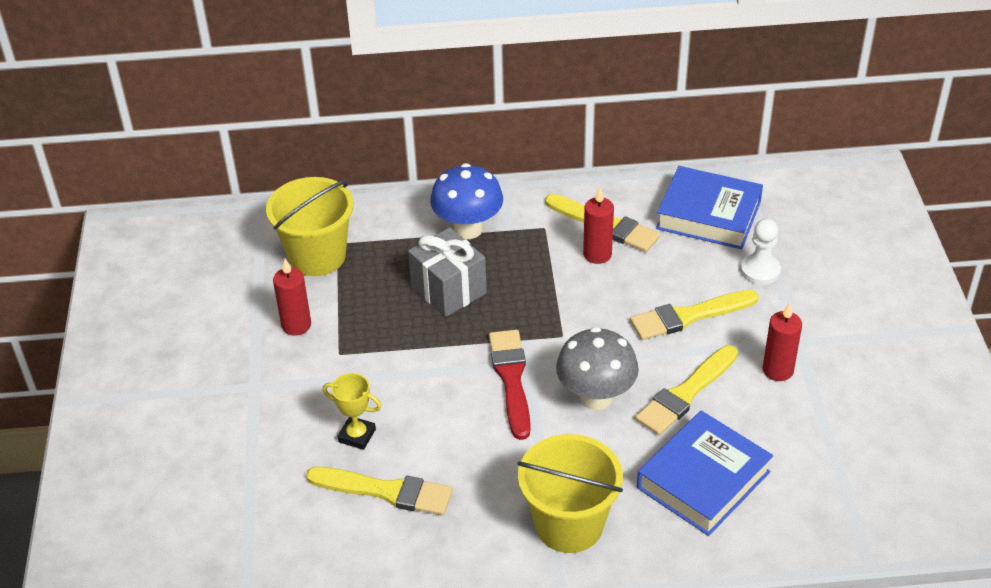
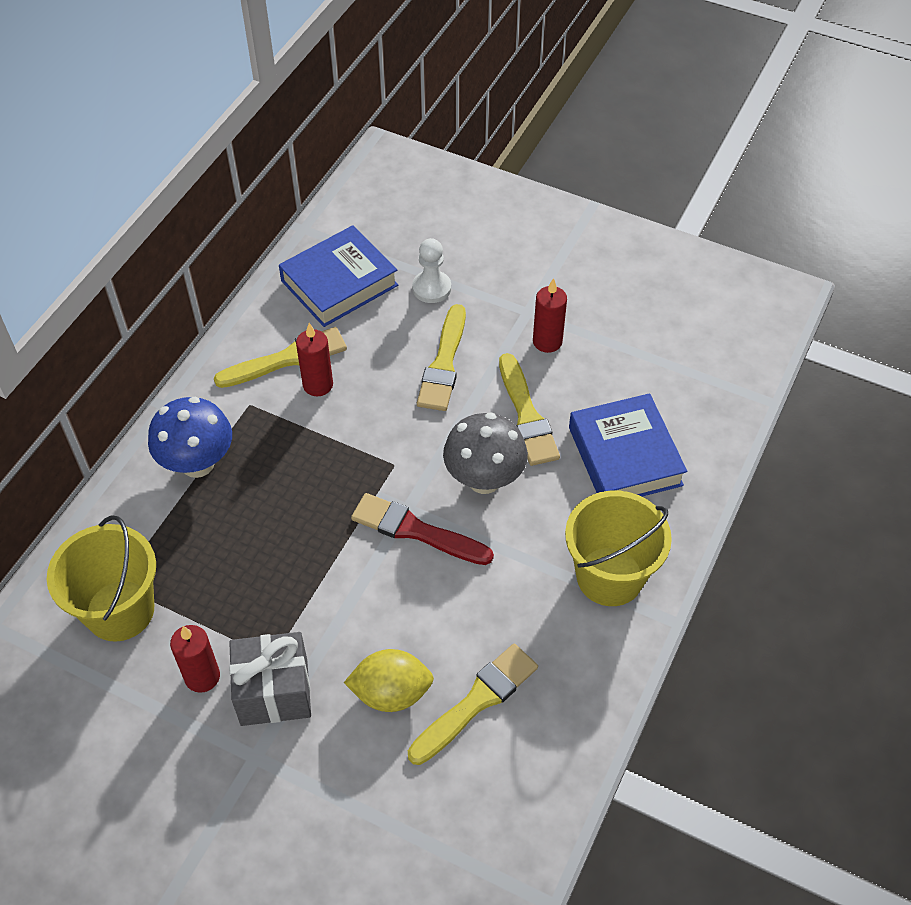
camera: 60 degrees left, 10 degrees up
(357, 436) = (391, 693): yellow trophy -> yellow lemon
(448, 290) = (265, 521): grey gift -> grey gift (274, 692)

